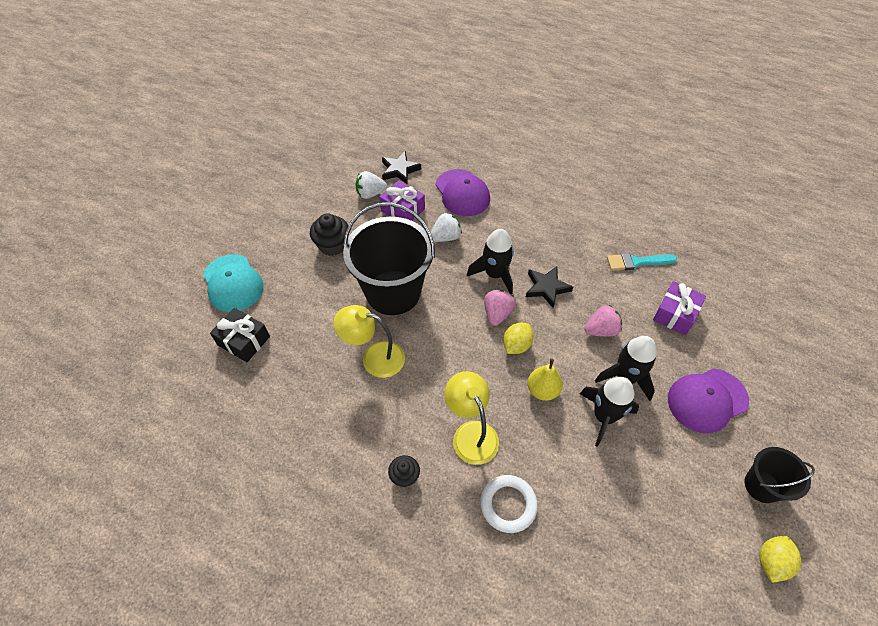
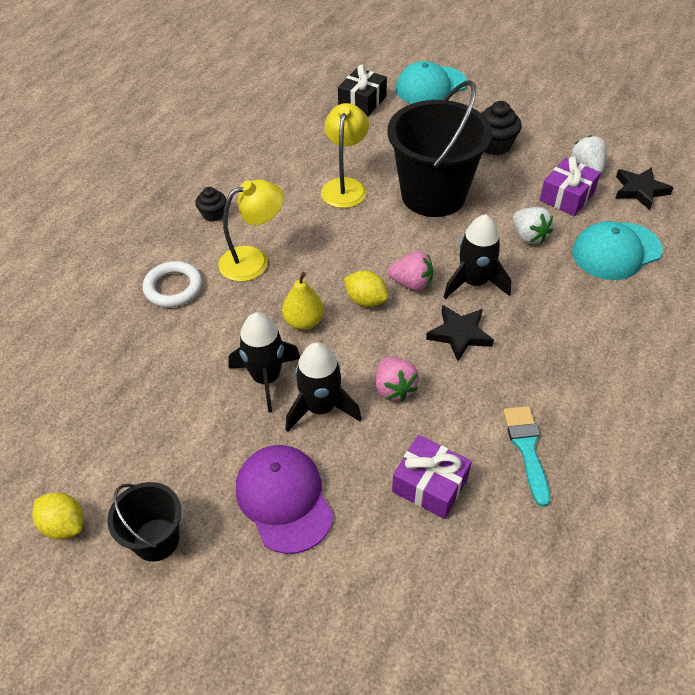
camera: 90 degrees right, 5 degrees down
(462, 193) = (616, 251): purple cap -> turquoise cap

